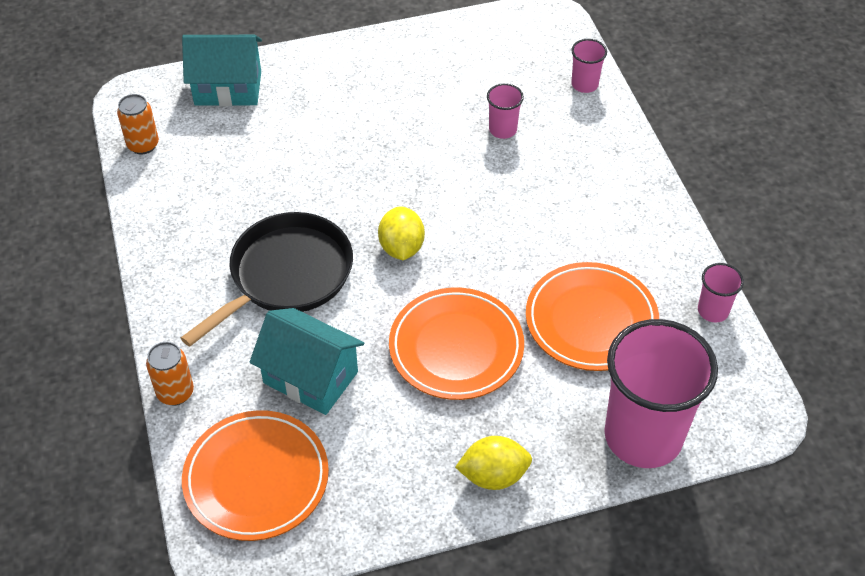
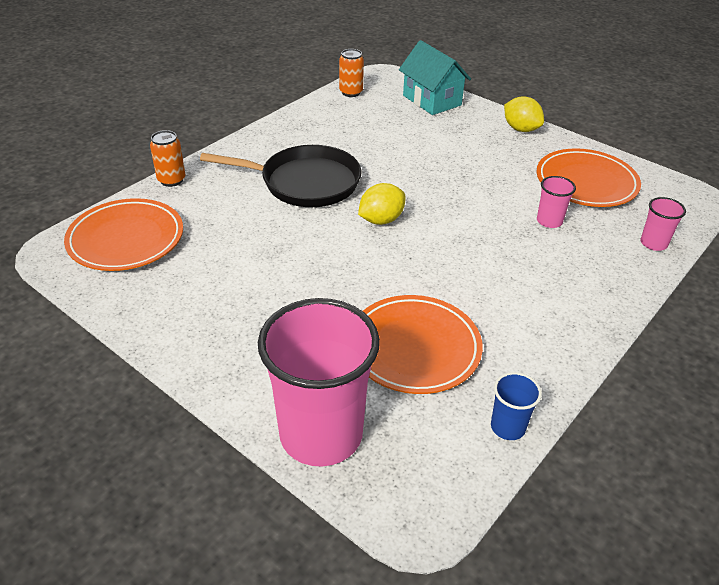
camera: 55 degrees right, 10 degrees down
(310, 377) = (228, 227): turquoise house -> none
(456, 347) = (315, 283): orange plate -> orange plate (586, 182)
(493, 475) = (209, 354): yellow lemon -> yellow lemon (521, 129)
(713, 311) = (508, 427): pink cup -> blue cup

